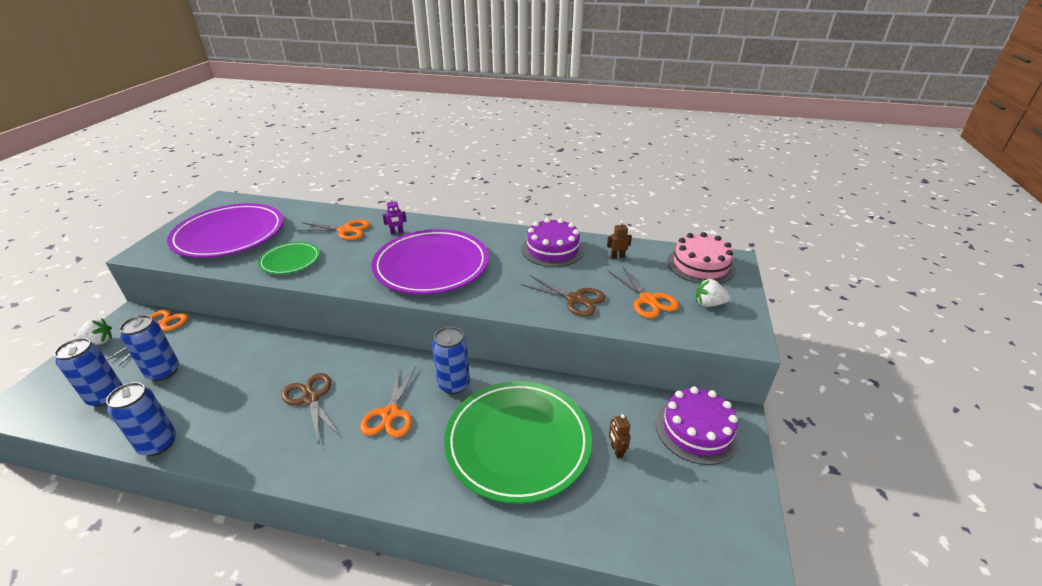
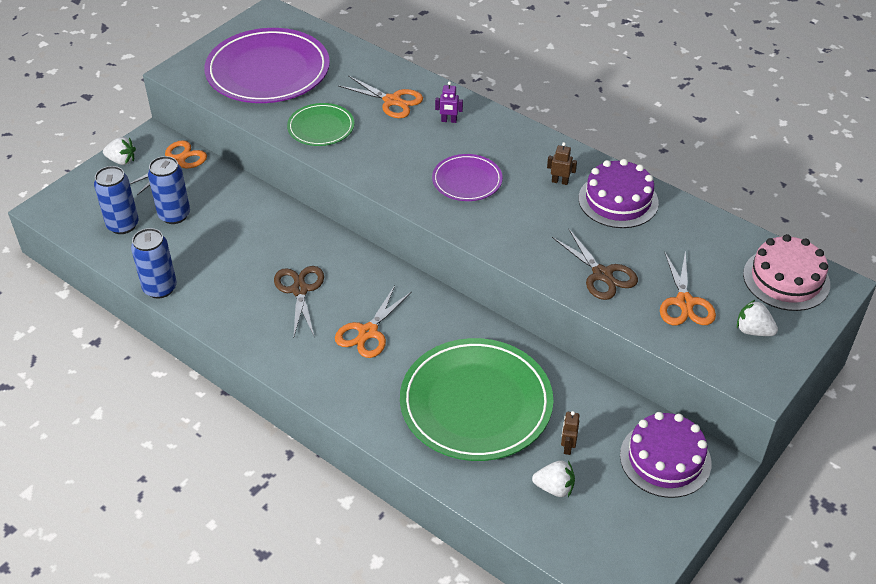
camera: 25 degrees right, 10 degrees up
(431, 265) = (467, 180): purple plate -> purple plate, size x0.51
(454, 384) = (442, 324): blue can -> none
(617, 256) = (690, 235): brown robot -> brown robot (560, 181)
(629, 494) = (554, 488): none -> white strawberry

